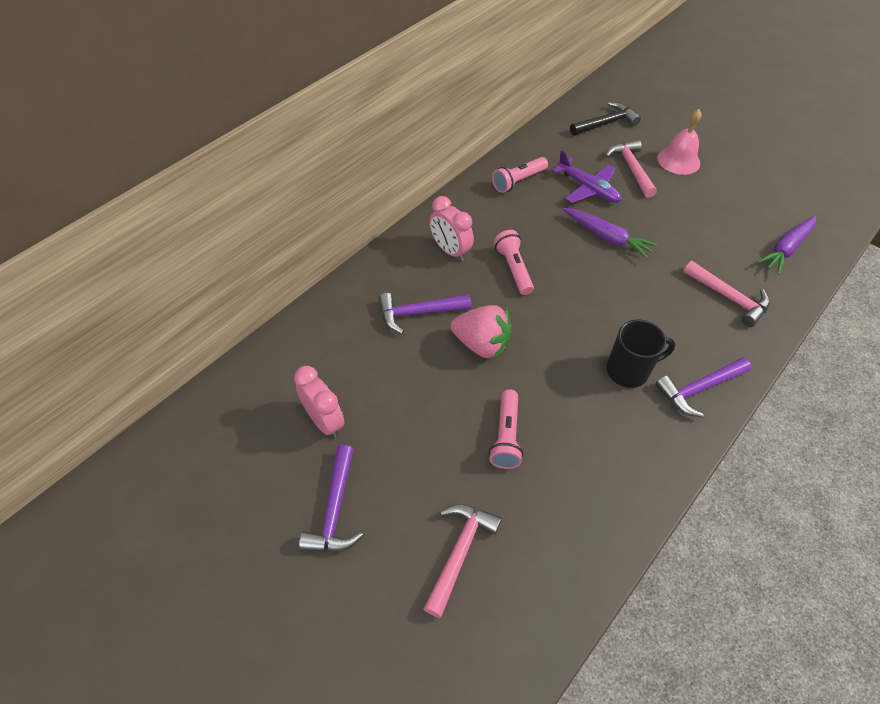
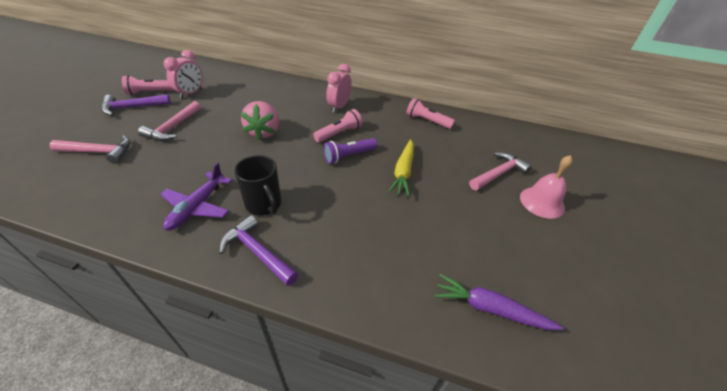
camera: 65 degrees right, 10 degrees down
(418, 313) = (280, 106): purple hammer -> none
(505, 436) = (189, 155): pink flashlight -> pink flashlight (150, 92)
(563, 273) = (348, 156): none -> purple flashlight
(588, 188) = (450, 154): purple plane -> purple plane (197, 207)
(606, 123) = (539, 151): black hammer -> none
(607, 237) = (403, 172): purple carrot -> yellow carrot
(728, 297) = (382, 262): pink hammer -> pink hammer (173, 127)

